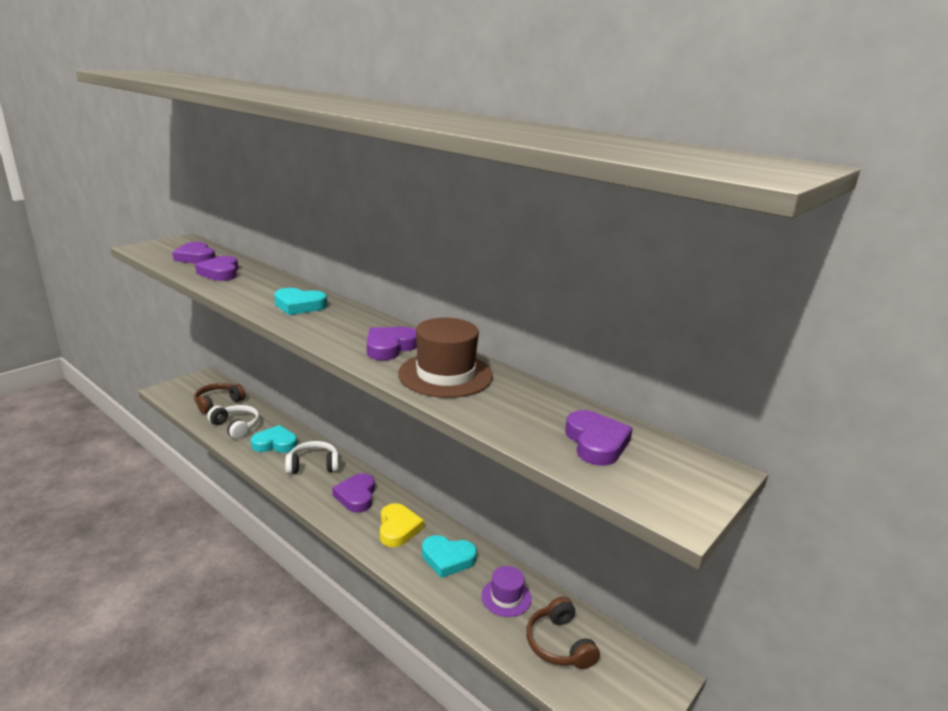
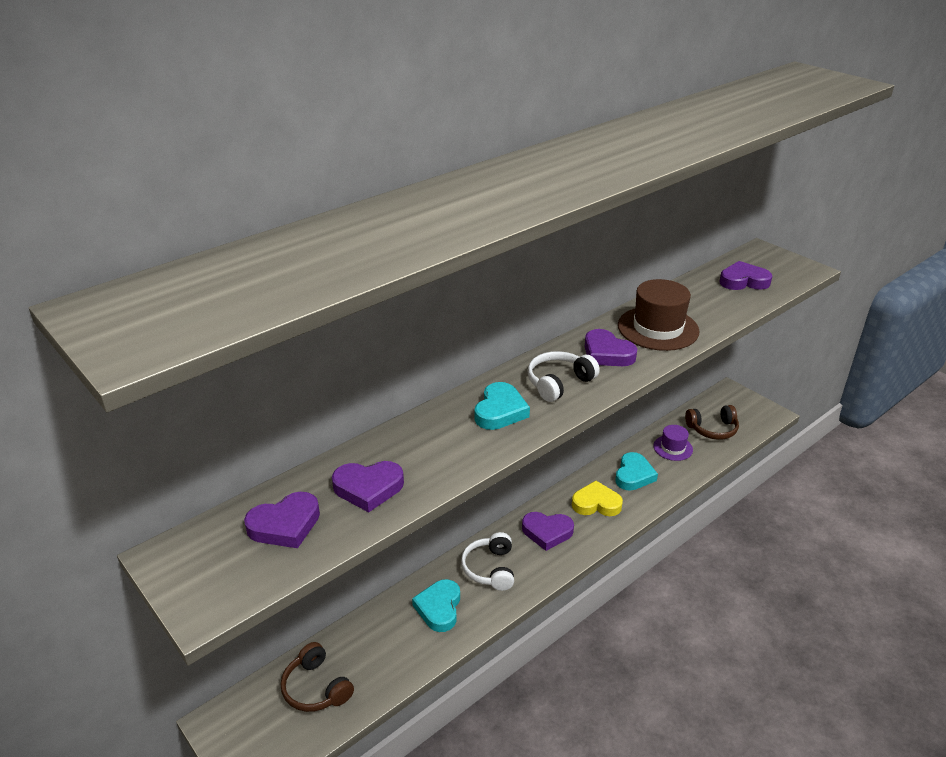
camera: 80 degrees left, 10 degrees up
(236, 426) = (390, 655): white headphones -> white headphones (559, 383)

